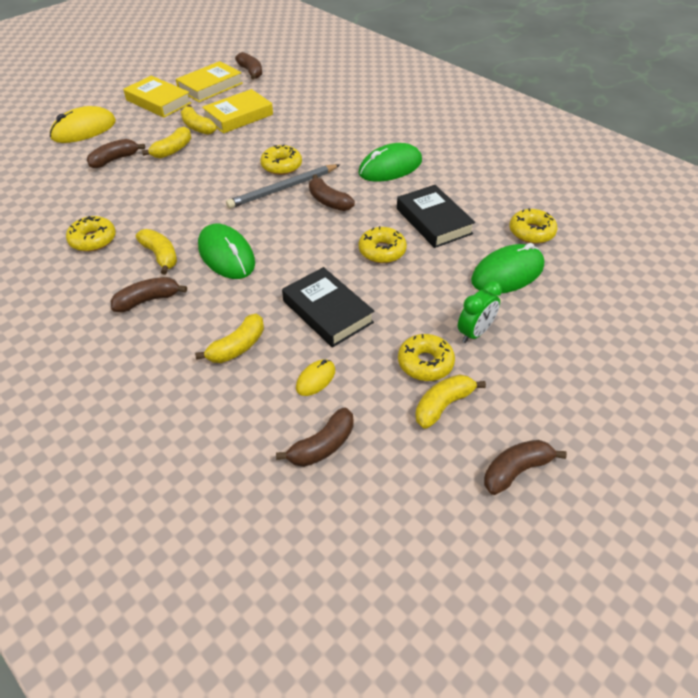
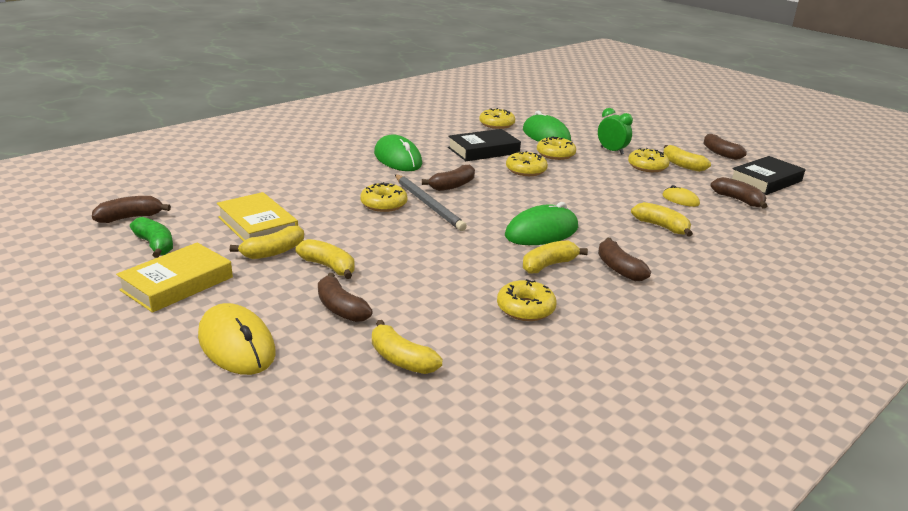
camera: 90 degrees left, 20 degrees down
(47, 186) = (401, 359): none -> yellow banana
(210, 86) = (155, 245): yellow book -> green banana
(327, 311) = (606, 193): black book -> black book (765, 181)
(441, 277) = (555, 154): none -> yellow donut

